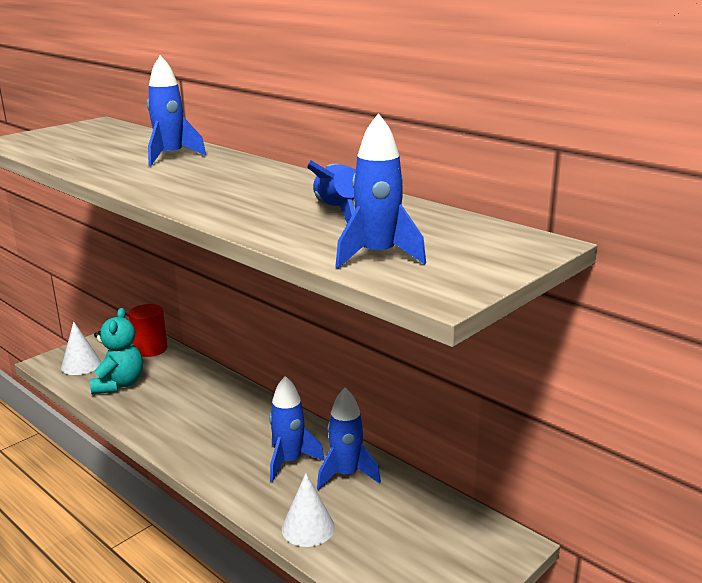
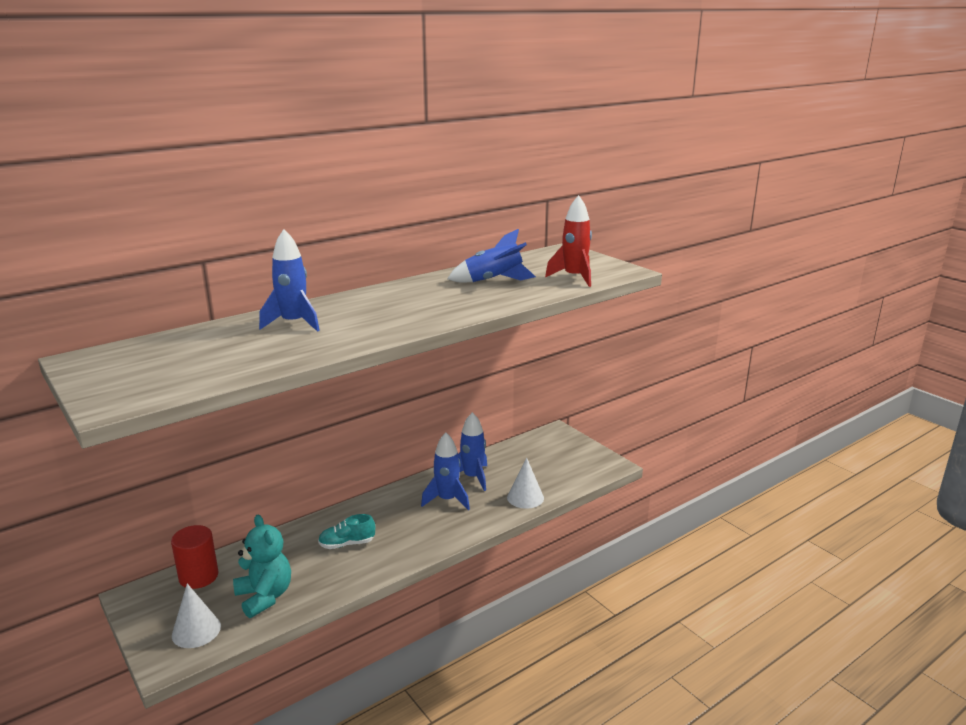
camera: 80 degrees left, 0 degrees up
(119, 384) = (264, 596): turquoise teddy bear -> turquoise teddy bear turned 45 degrees clockwise
(197, 410) = (347, 544): none -> turquoise shoe
(378, 256) = (574, 278): blue rocket -> red rocket

